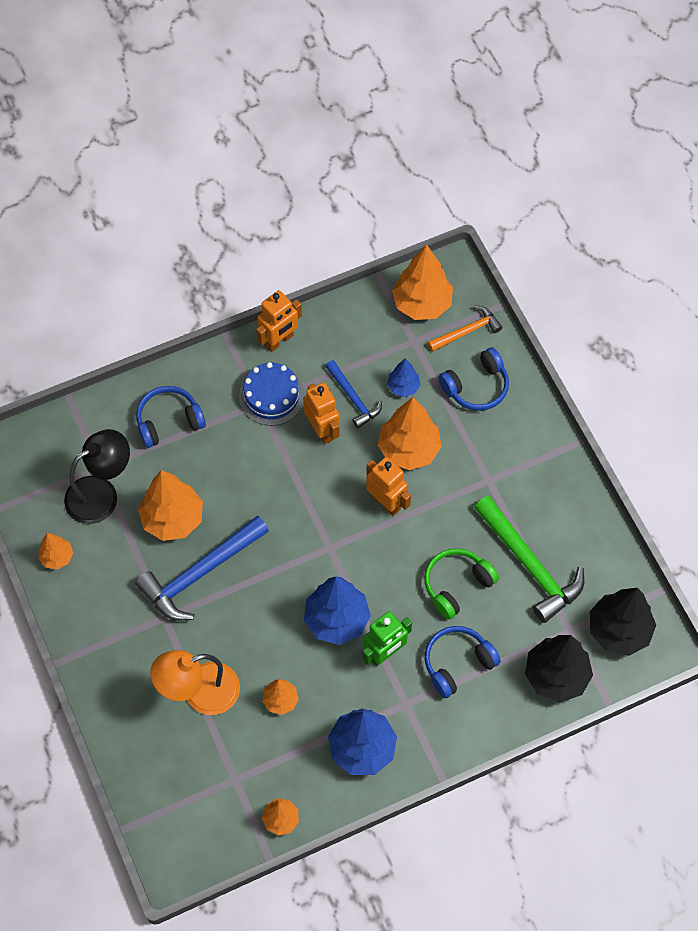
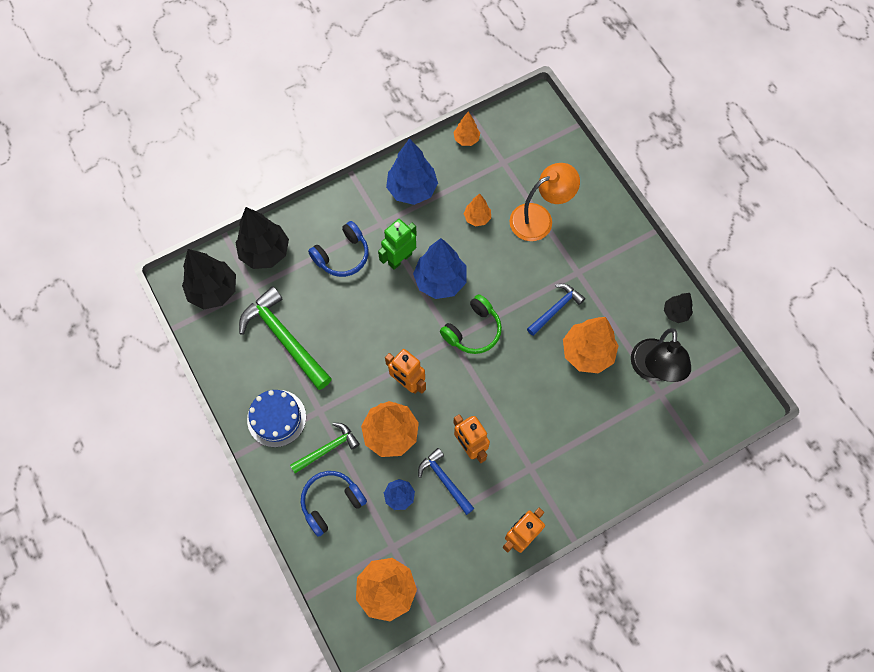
camera: 175 degrees right, 5 degrees up
(57, 557) = (675, 313): orange tree -> black tree
(101, 494) = (652, 370): black lamp -> black lamp turned 45 degrees counterclockwise
(169, 421) = (608, 443): blue headphones -> none
(200, 574) = (555, 309): blue hammer -> blue hammer, size x0.57
(271, 396) = (520, 476): blue cake -> blue cake (276, 418)
(456, 585) = (345, 317): green headphones -> green headphones (473, 331)
(467, 331) = (341, 562): orange hammer -> none
(480, 440) = (327, 448): none -> green hammer

